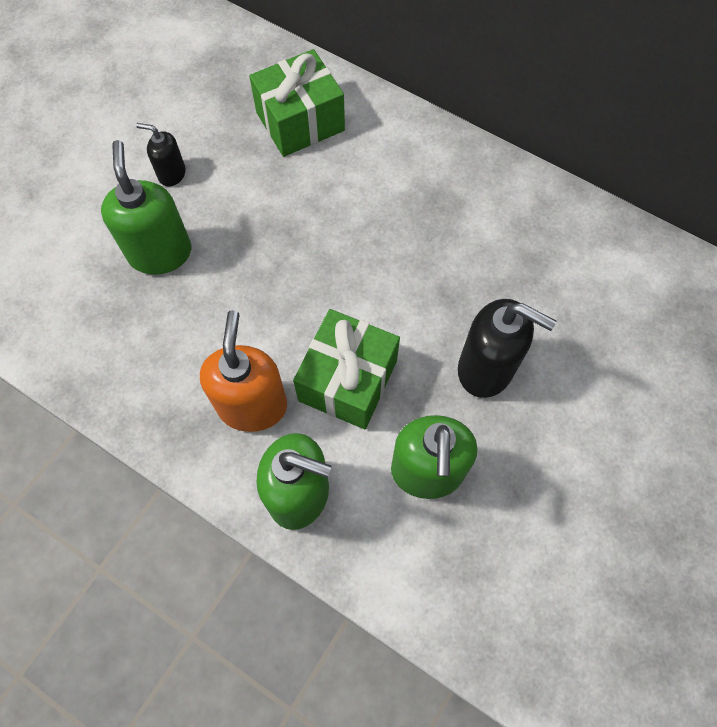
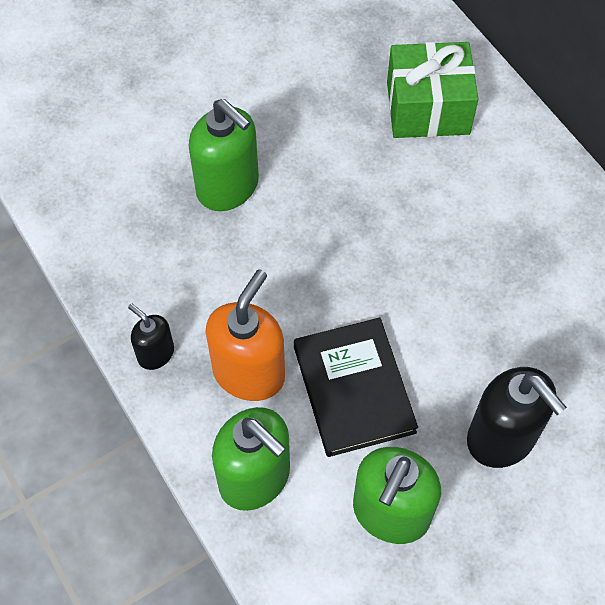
camera: 25 degrees right, 5 degrees down
(160, 253) = (228, 187): green soap dispenser -> green soap dispenser turned 120 degrees clockwise
(171, 174) = (274, 113): black soap dispenser -> black soap dispenser (155, 353)
(348, 380) = (354, 389): green gift -> black book

